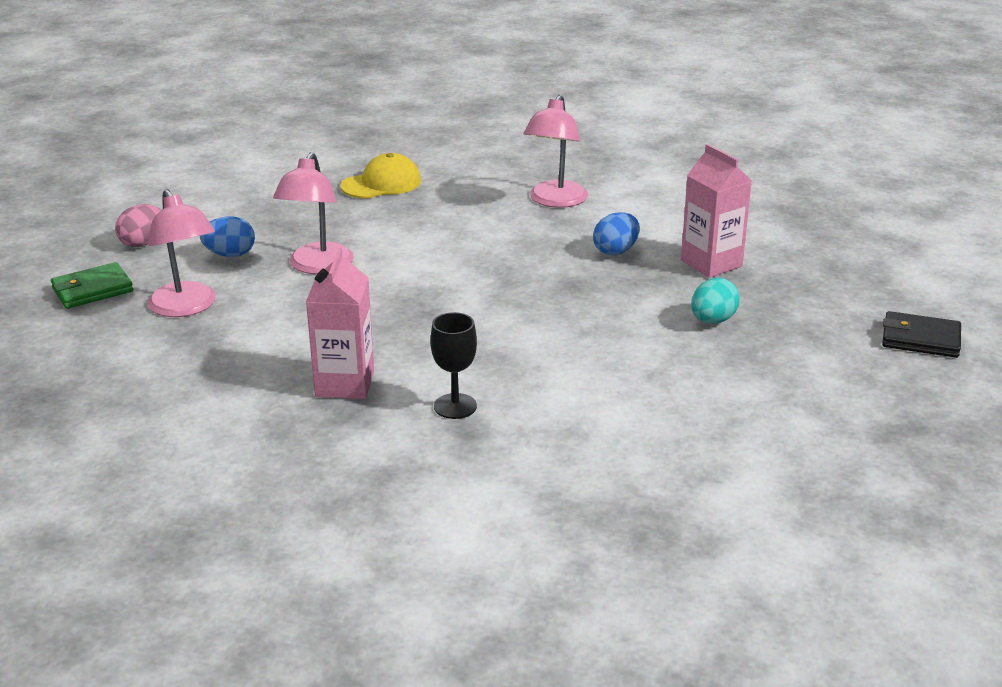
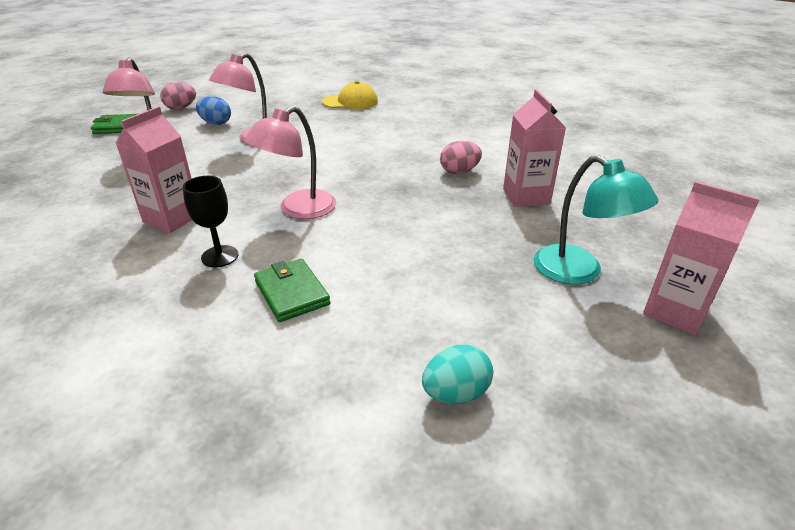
camera: 25 degrees right, 5 degrees up
(555, 201) = (449, 131): pink lamp -> pink lamp (298, 210)
(573, 418) = (292, 293): none -> green wallet
(616, 251) = (459, 172): blue egg -> pink egg
(712, 320) = (486, 241): turquoise egg -> turquoise egg (456, 393)
(819, 327) = (579, 272): none -> turquoise lamp
(920, 339) = (675, 311): black wallet -> pink carton

